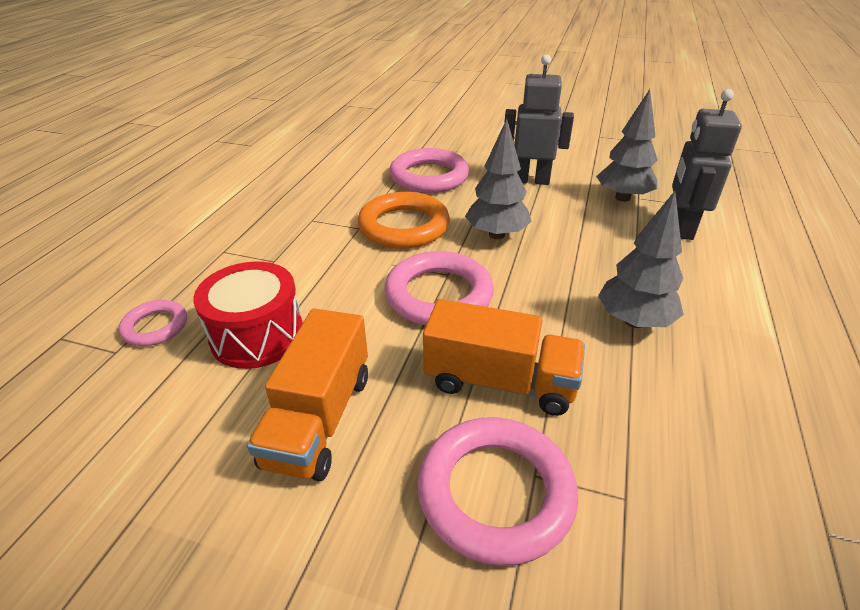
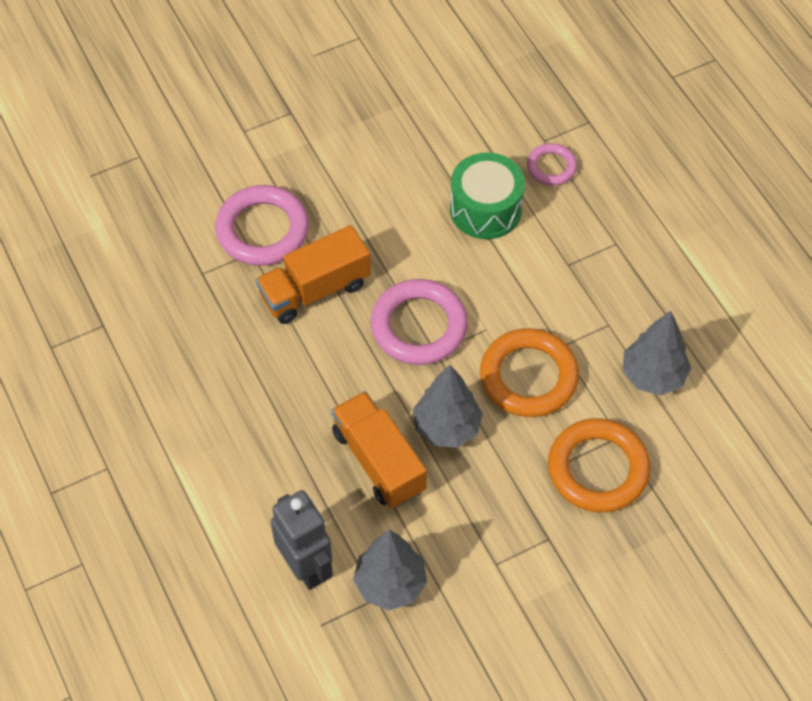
camera: 135 degrees right, 20 degrees up
(257, 335) = (485, 209): red drum -> green drum
(319, 419) = (383, 196): orange truck -> orange truck (378, 461)
(429, 177) = (598, 469): pink ring -> orange ring
(531, 180) = (500, 546): grey robot -> none
(634, 321) = (272, 405): grey tree -> grey tree (653, 376)

